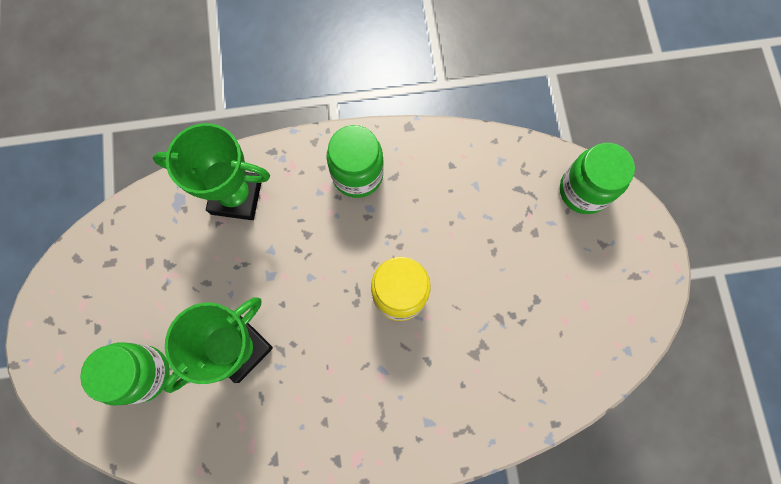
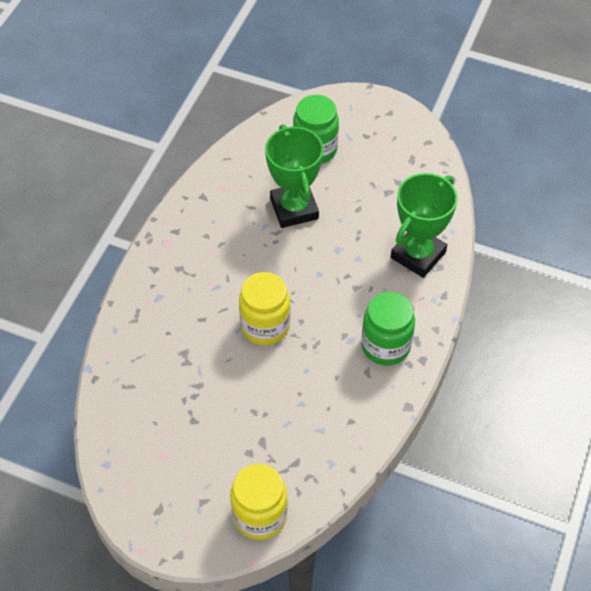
camera: 120 degrees right, 20 degrees down
(583, 190) = (260, 515): green jar -> yellow jar

